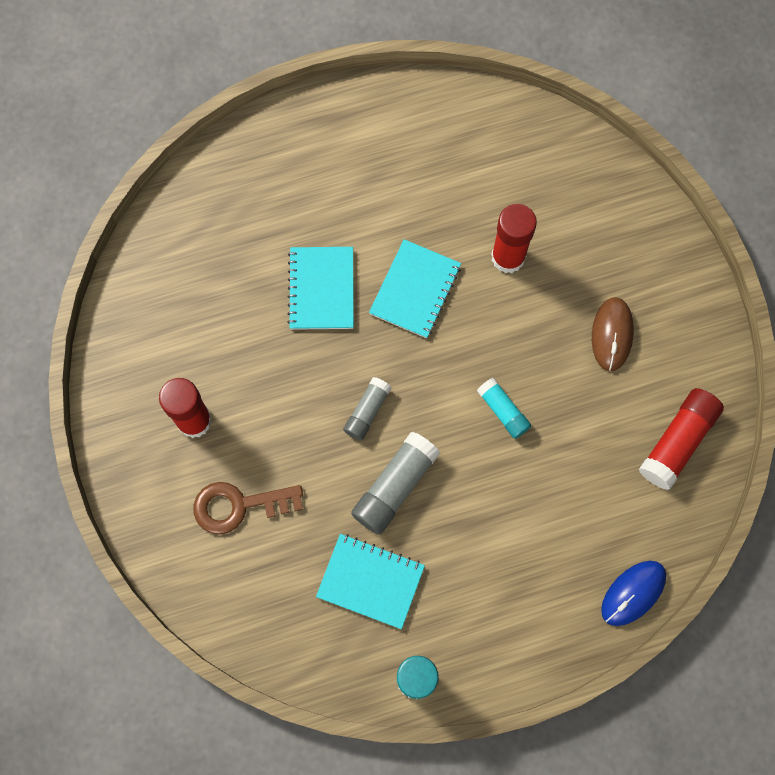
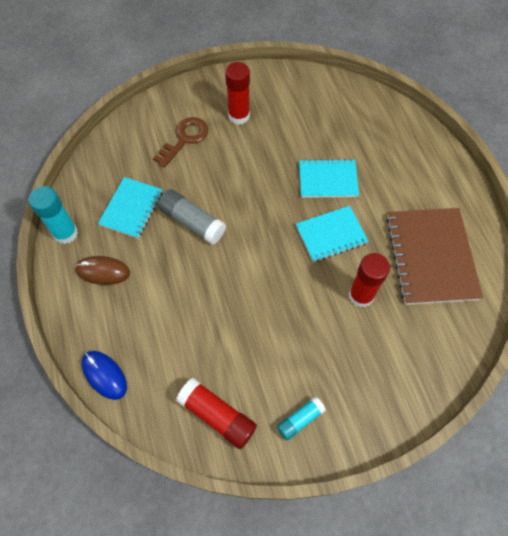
camera: 90 degrees right, 10 degrees down
(238, 506) = (185, 139): brown key -> brown key turned 45 degrees clockwise
(367, 411) = (244, 206): grey glue stick -> none
(415, 290) = (331, 234): turquoise notebook -> turquoise notebook turned 45 degrees counterclockwise
(448, 163) = (431, 257): none -> brown notebook
(503, 411) = (243, 289): turquoise glue stick -> turquoise glue stick (300, 419)
(612, 334) = (303, 369): brown mouse -> brown mouse (103, 271)

